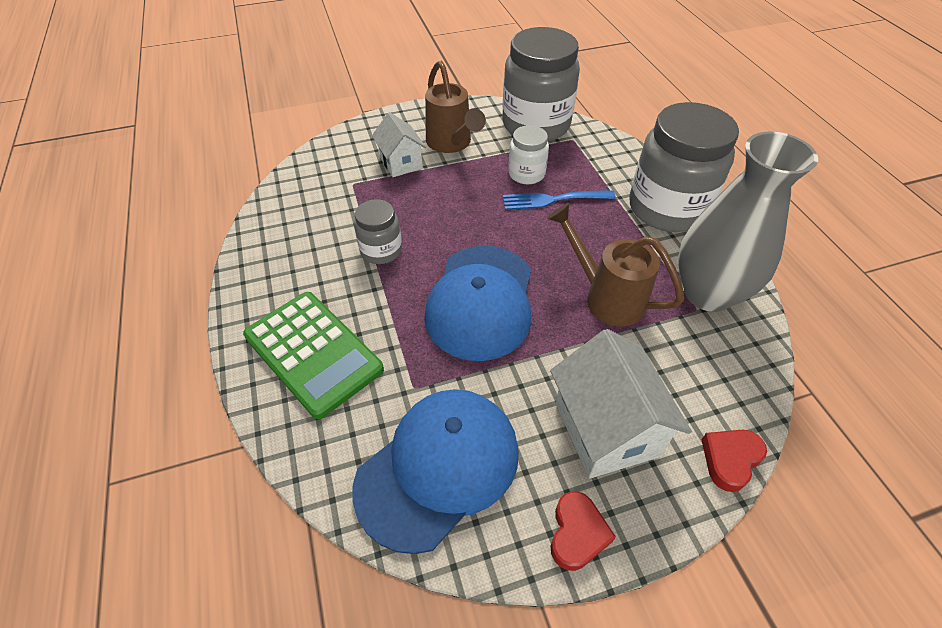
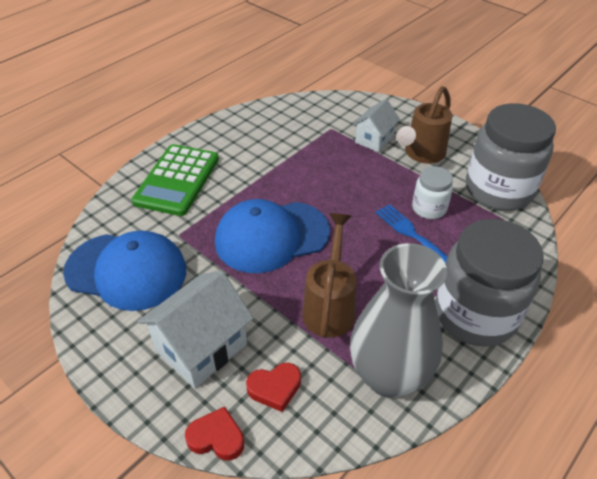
camera: 60 degrees right, 5 degrees down
(381, 250) = (280, 169): grey jar -> none
(577, 533) = (112, 358): red heart -> red heart (275, 388)

